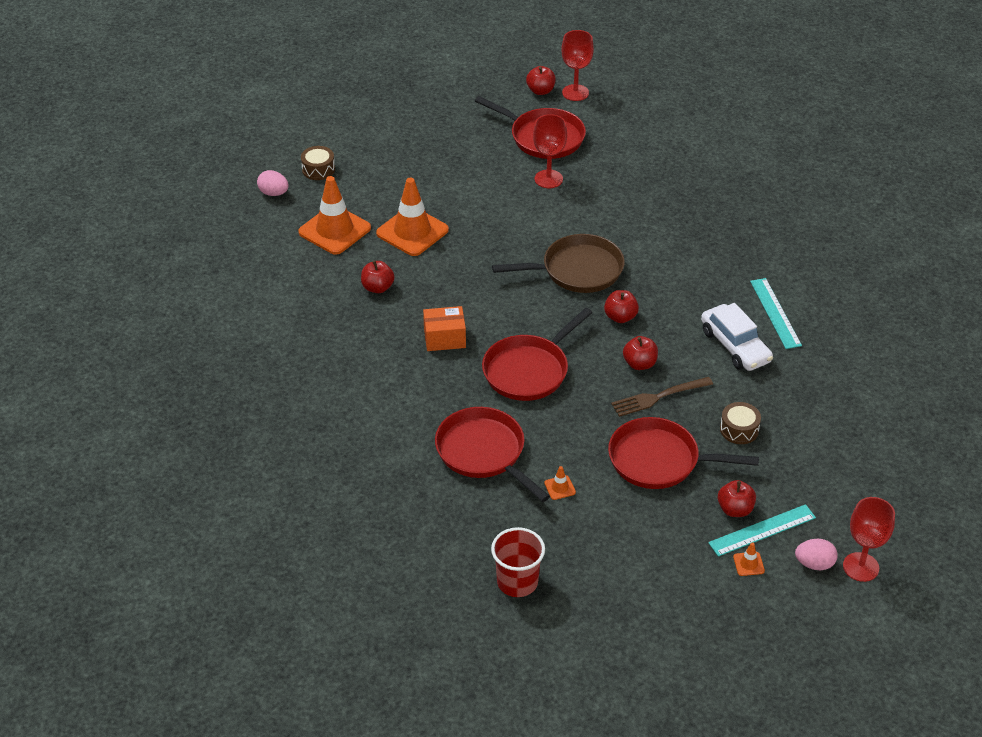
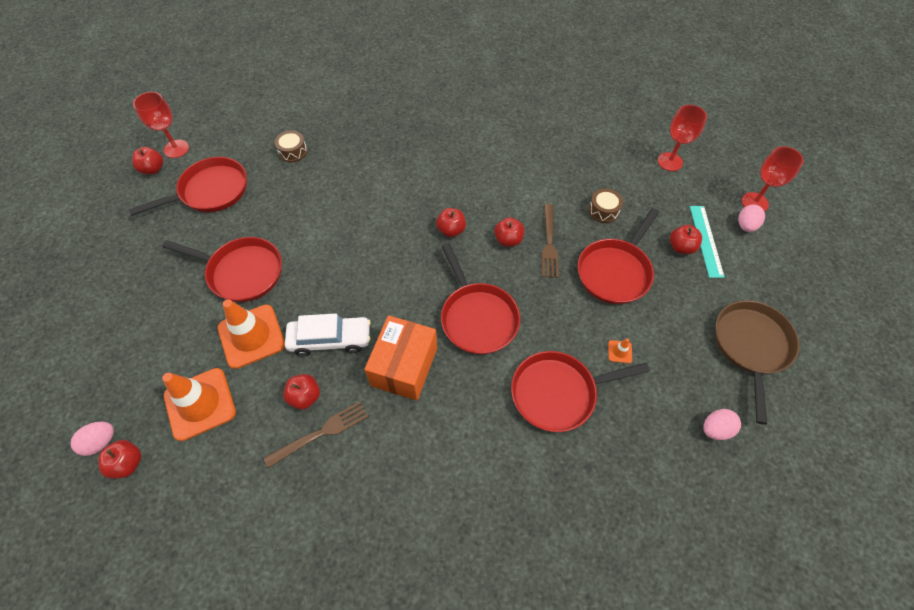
camera: 65 degrees left, 15 degrees up
(266, 215) = (128, 463): none -> red apple
(318, 169) = (102, 384): brown drum -> brown drum (293, 151)
(352, 310) = (321, 433): none -> brown fork
(444, 338) = (404, 366): orange box -> orange box, size x1.57
(471, 197) = (242, 272): none -> red pan
(517, 582) = (715, 429): red cup -> pink egg
(548, 179) = (263, 209): red goblet -> red goblet (670, 161)
(577, 270) = (382, 235): brown pan -> brown pan (751, 346)
(735, 346) = (519, 176): white car -> white car (330, 339)
(748, 564) = (736, 262): orange traffic cone -> none
(775, 313) = (498, 141): turquoise ruler -> none

